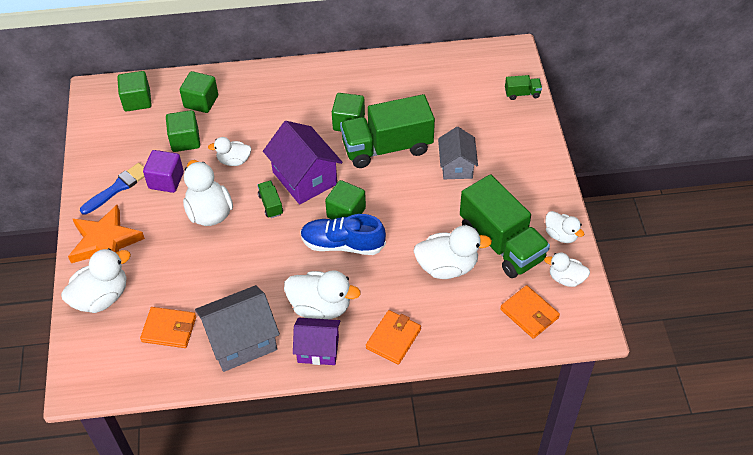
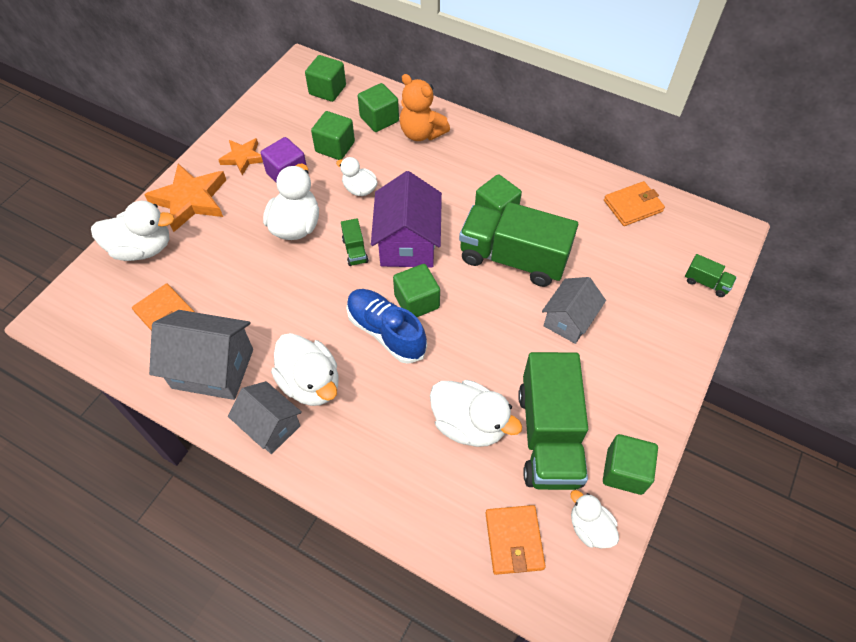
camera: 35 degrees right, 5 degrees up
(117, 188) = (243, 158): blue brush -> orange star
(244, 95) = (421, 133): none -> orange teddy bear
(271, 204) = (355, 250): green truck -> green truck turned 150 degrees clockwise
(318, 349) = (270, 426): purple house -> grey house
(393, 339) = (349, 466): orange wallet -> orange wallet (633, 206)
(561, 235) = (624, 471): white duck -> green cube

